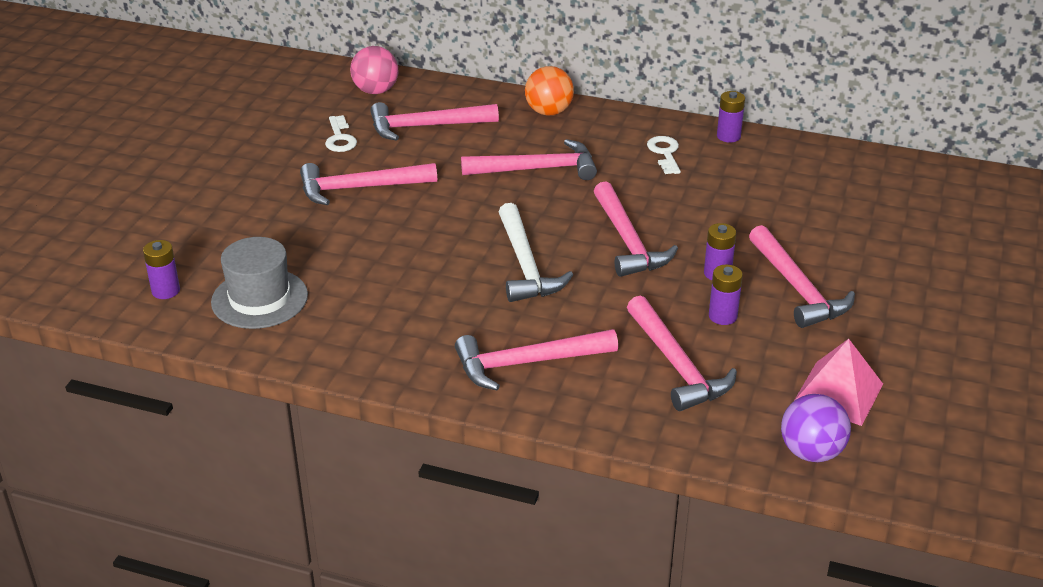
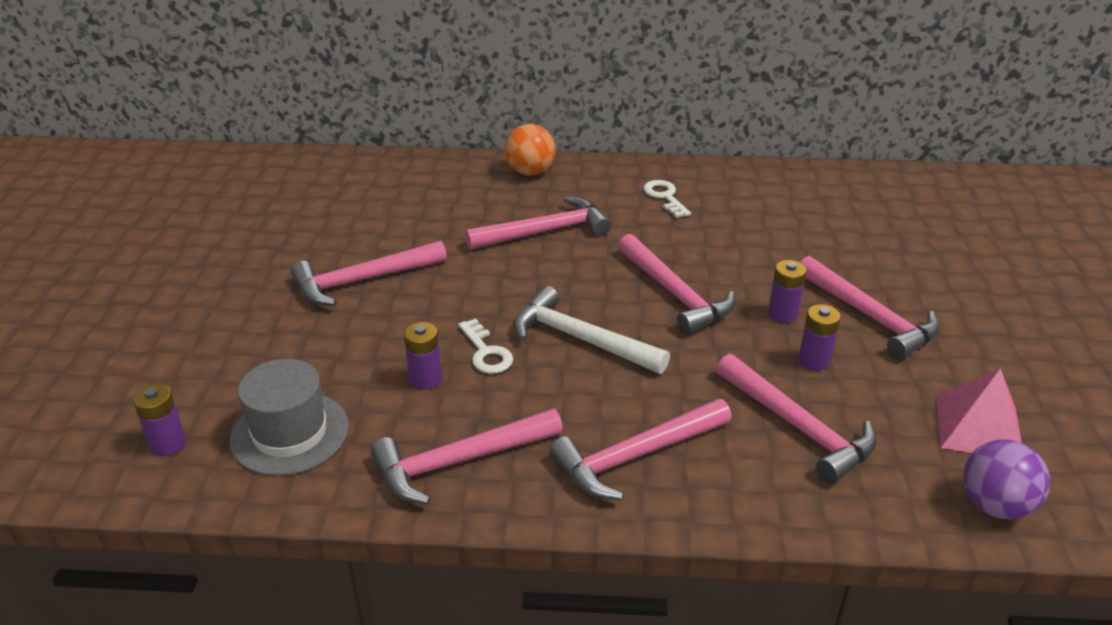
camera: 15 degrees left, 0 degrees up
(340, 138) = (320, 229): white key -> white key (486, 352)
(376, 91) = (341, 174): pink ball -> none
(426, 126) = (409, 203): pink hammer -> pink hammer (459, 461)
(525, 265) = (580, 339): white hammer -> white hammer turned 150 degrees clockwise
(728, 136) = (717, 172): purple battery -> purple battery (425, 379)

